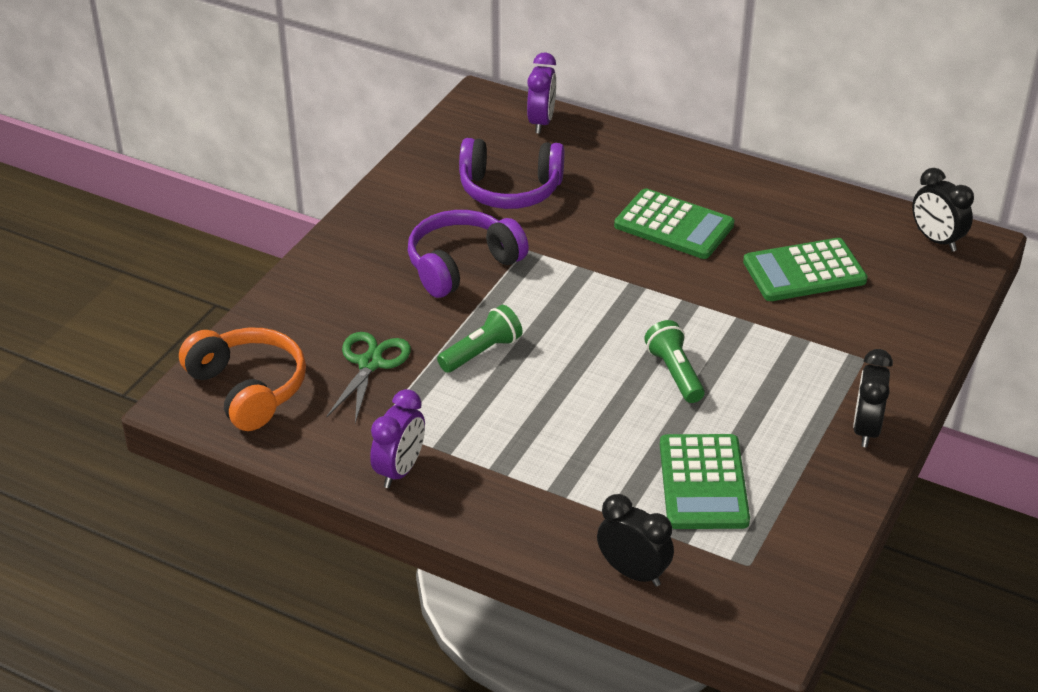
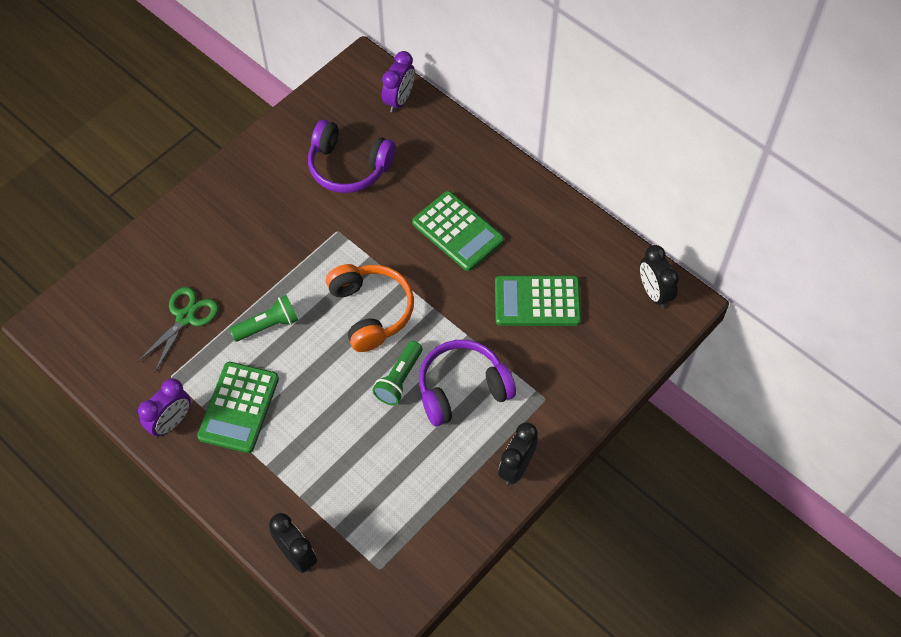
camera: 15 degrees right, 20 degrees up
(248, 389) = (93, 321): orange headphones -> orange headphones (371, 311)
(462, 265) = (285, 236): purple headphones -> purple headphones (462, 389)
(675, 373) = (399, 379): green flashlight -> green flashlight turned 150 degrees counterclockwise
(703, 483) = (378, 487): green calculator -> green calculator (239, 407)

